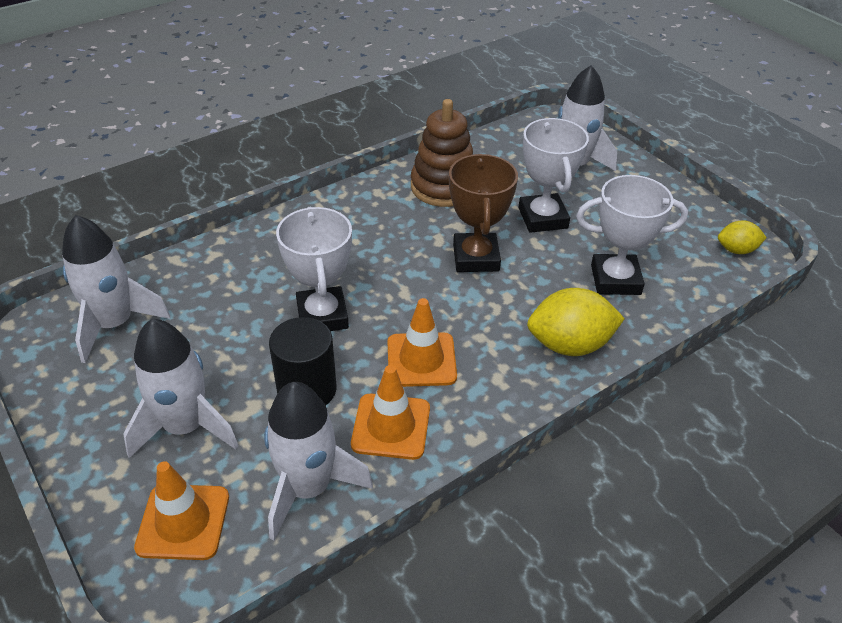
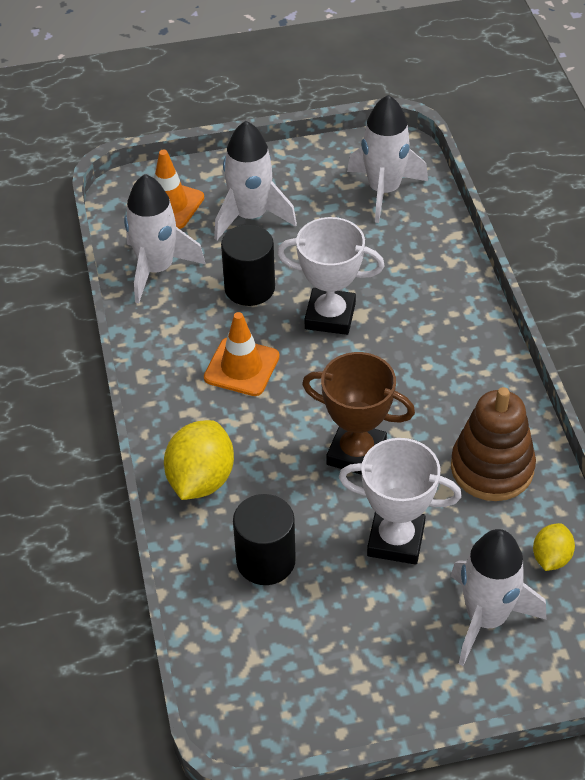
camera: 115 degrees right, 5 degrees up
(391, 426) = (183, 327): orange traffic cone -> none
(615, 280) = (265, 560): white trophy -> black cylinder
(736, 250) = (253, 711): yellow lemon -> yellow lemon (551, 558)

